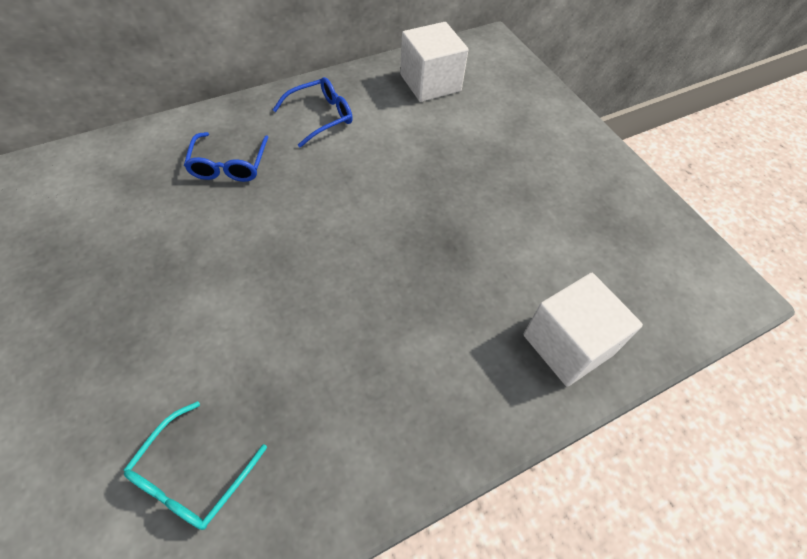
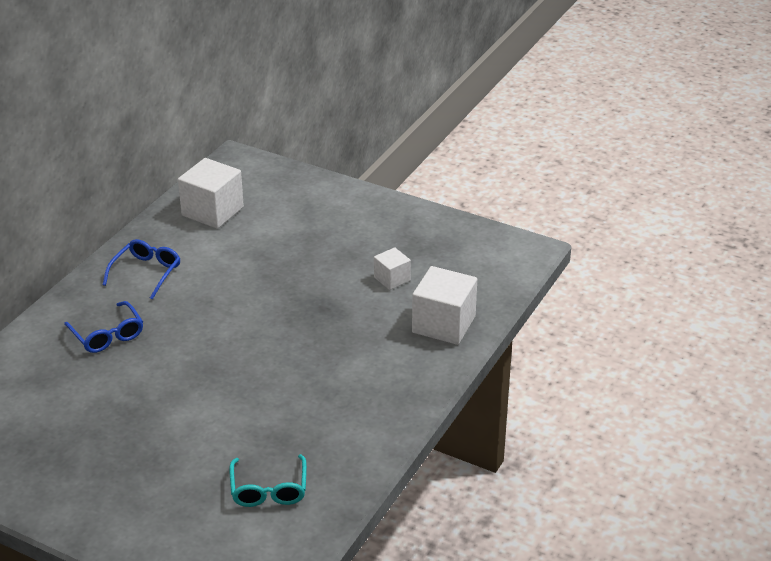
camera: 30 degrees left, 20 degrees down
(548, 247) = (392, 279): none -> white cube

